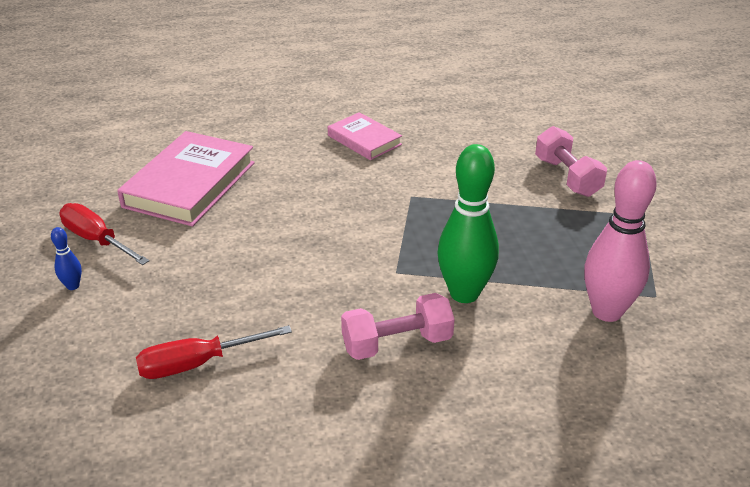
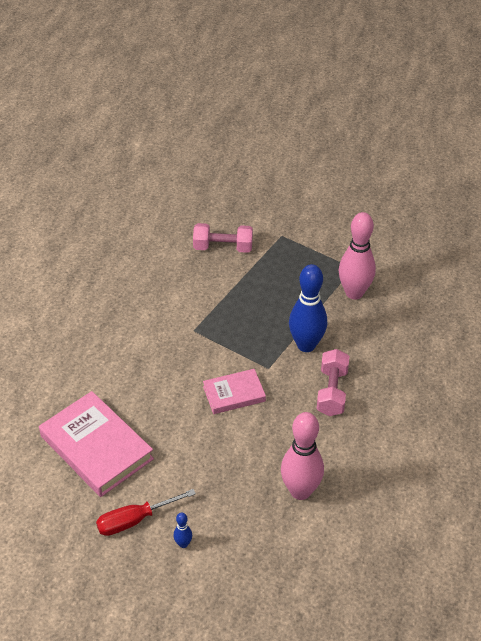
camera: 65 degrees left, 10 degrees up
(197, 364) = (300, 491): red screwdriver -> pink bowling pin
(364, 140) = (106, 328): pink book -> pink book (234, 394)
(464, 293) = (306, 345): green bowling pin -> blue bowling pin

